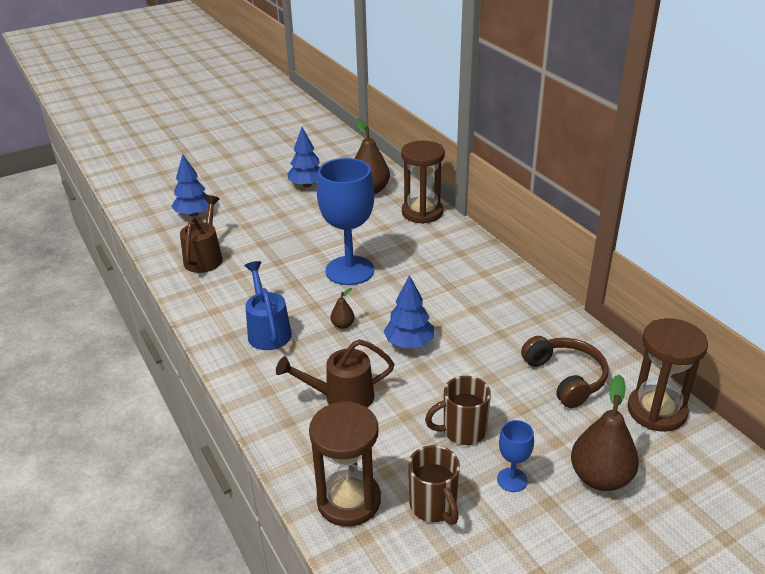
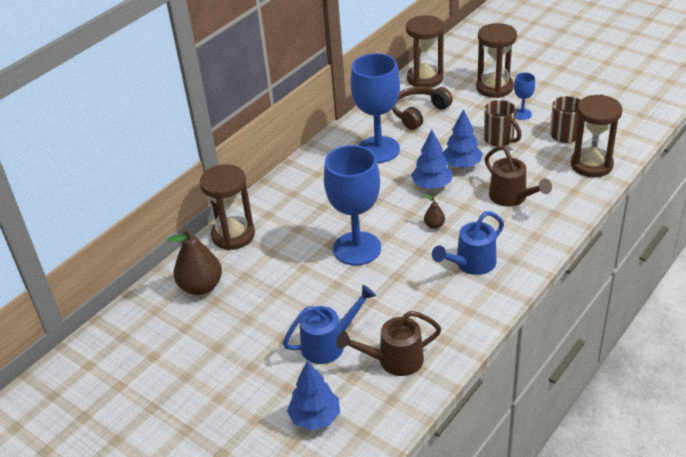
camera: 110 degrees left, 5 degrees up
(253, 233) = (329, 344): none -> blue watering can
(307, 185) = (206, 343): blue tree -> blue tree (462, 165)
(502, 323) = (378, 150): none -> blue goblet
(600, 477) = (494, 87): brown pear -> brown hourglass

